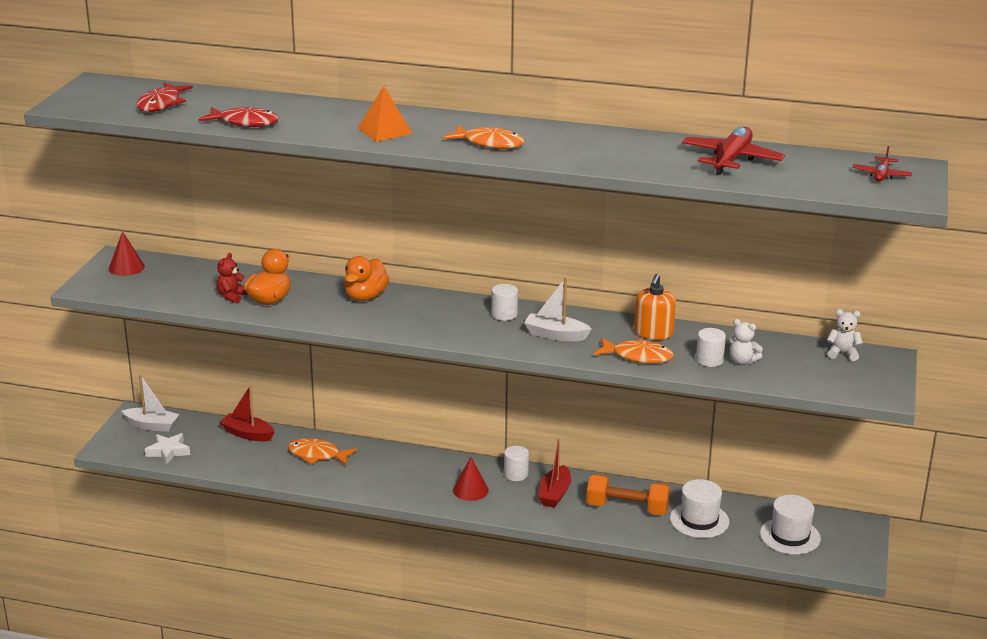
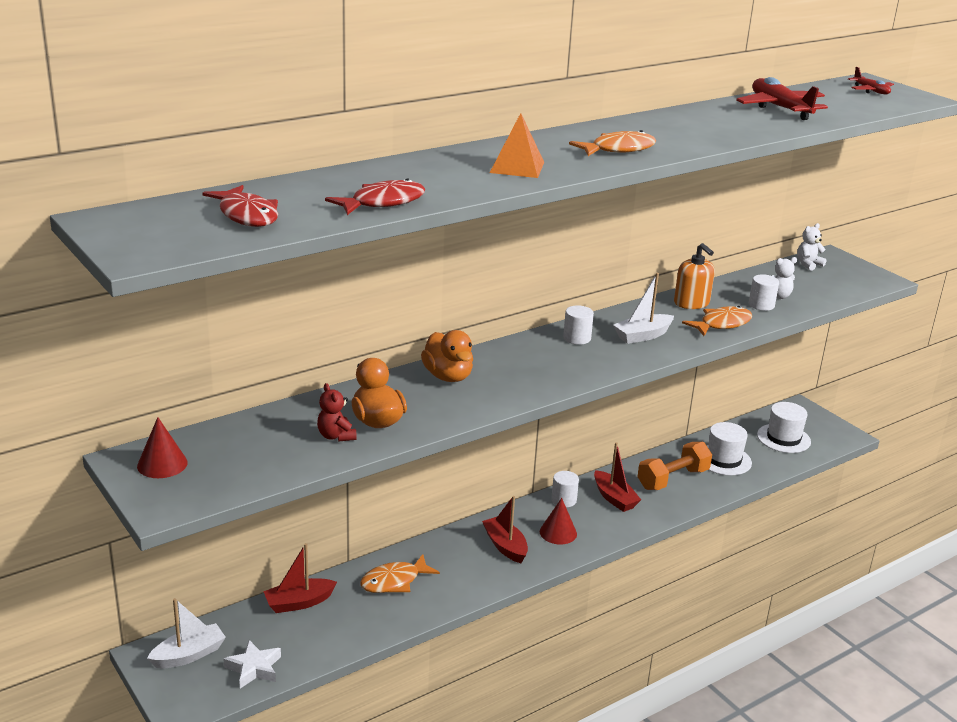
camera: 50 degrees left, 0 degrees up
(420, 477) = (505, 546): none -> red boat

